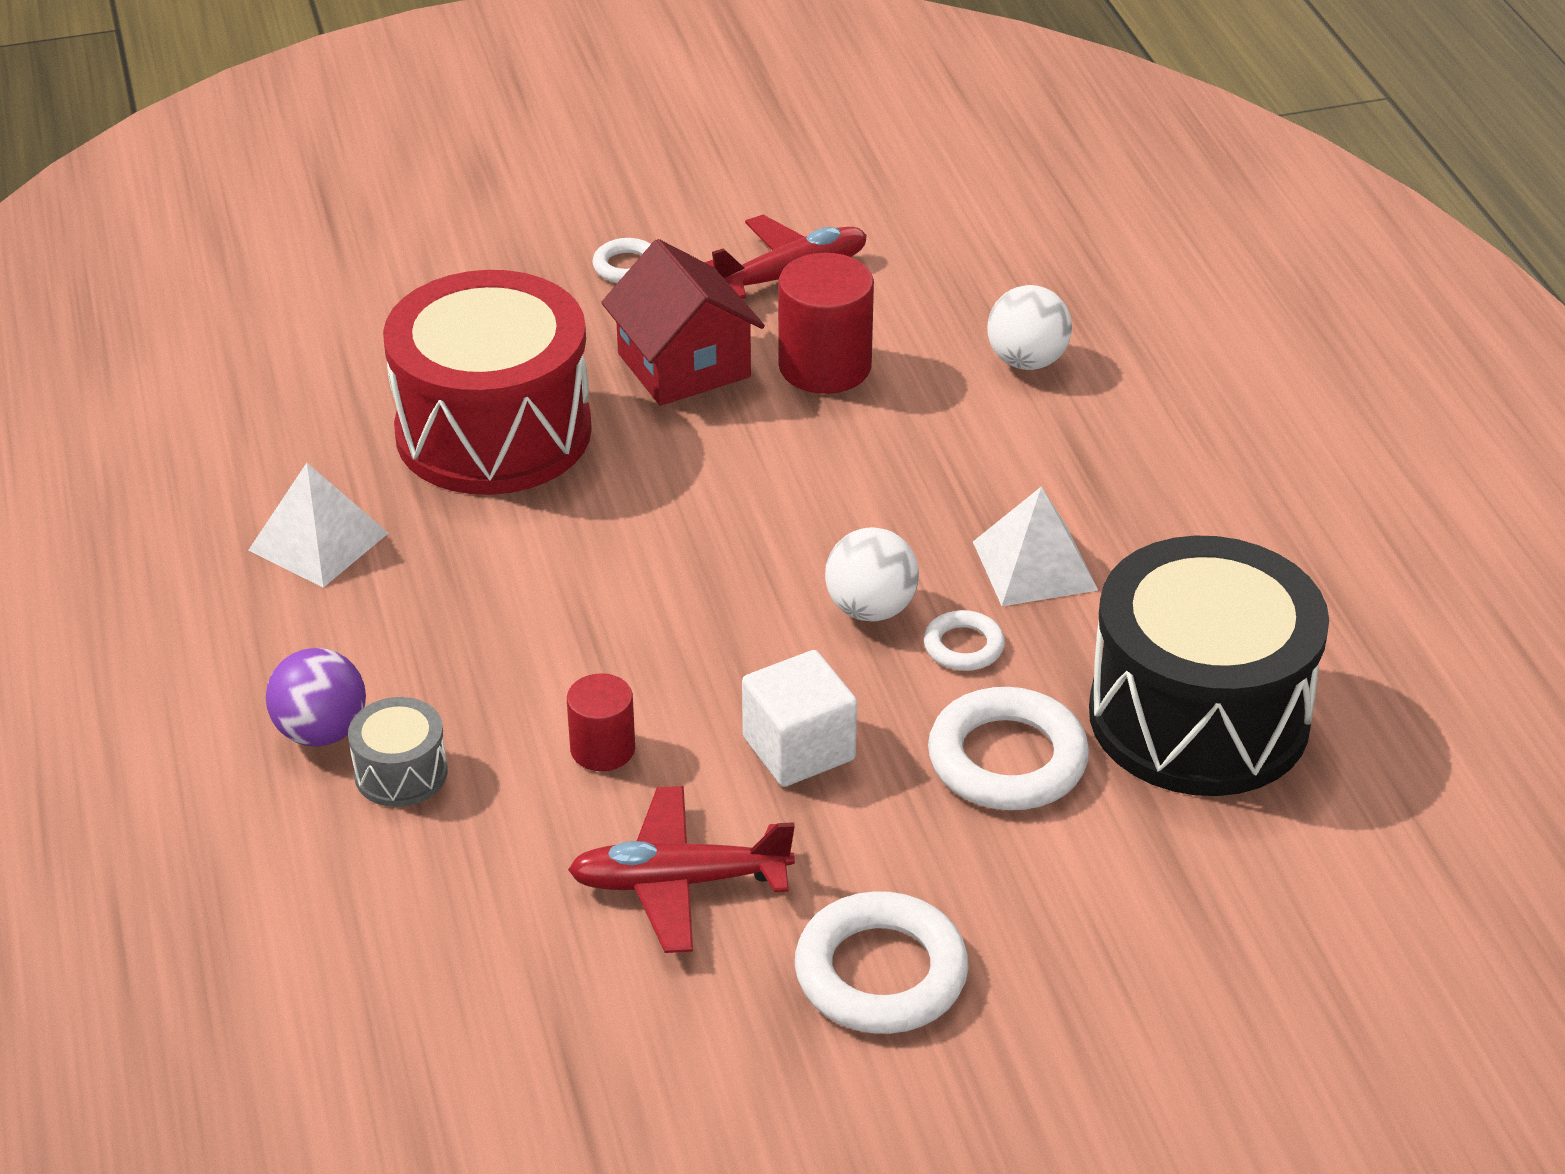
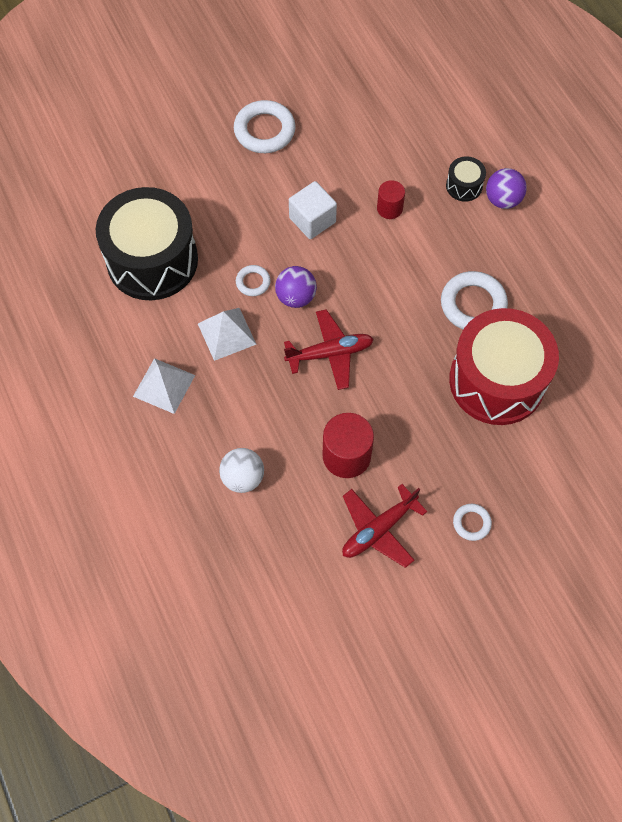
camera: 170 degrees right, 25 degrees up
(318, 541) = (548, 298): white pyramid -> white pyramid (164, 385)
(401, 773) = (464, 186): grey drum -> black drum
(679, 882) = (344, 155): red plane -> red plane (330, 353)
(684, 365) = (418, 445): red house -> none
(870, 609) = (296, 297): white ball -> purple ball
(1007, 759) = (229, 227): white ring -> white ring (473, 304)

